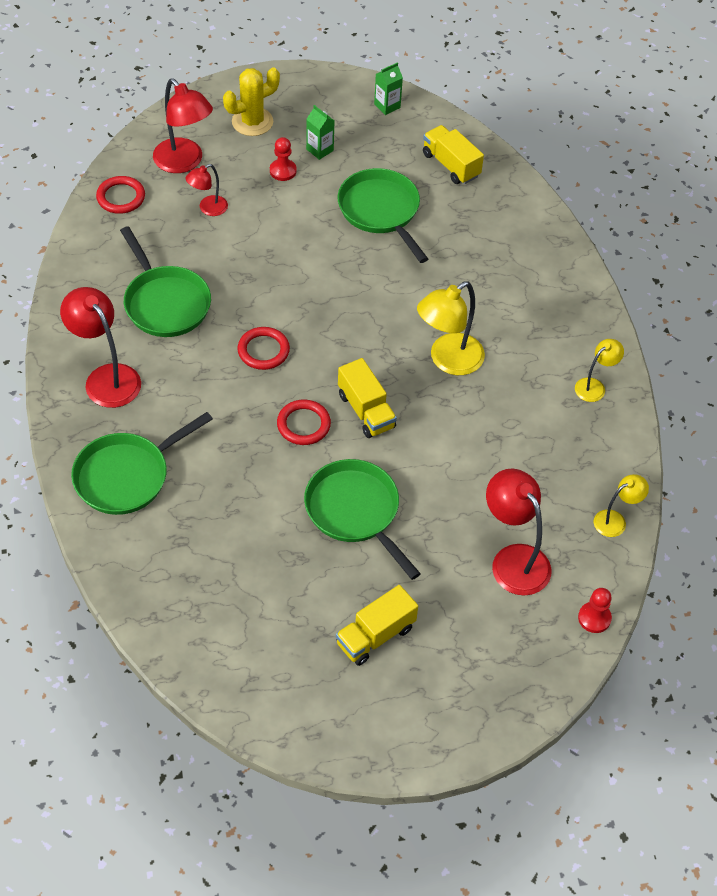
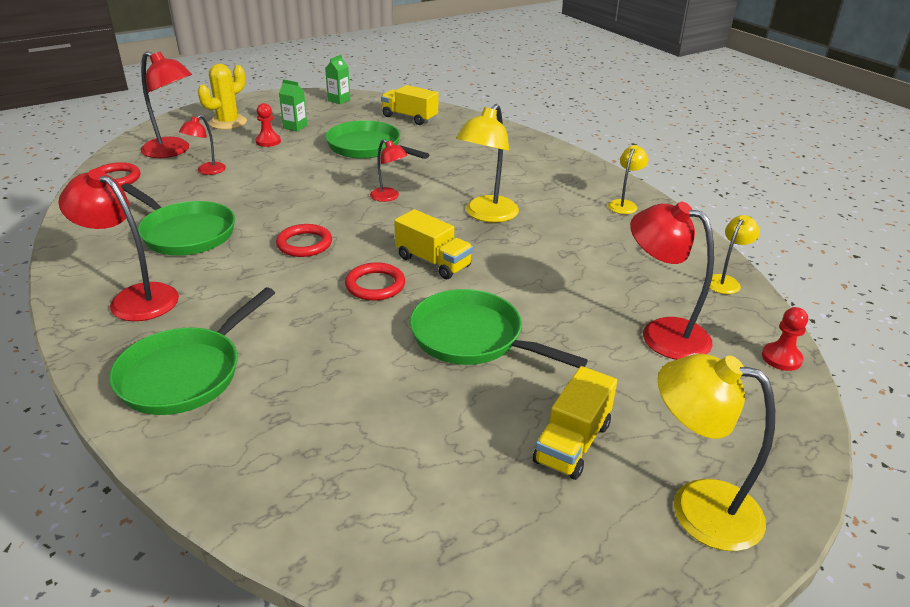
camera: 20 degrees left, 20 degrees down
(367, 304) = (389, 197): none -> red lamp
(429, 715) = (697, 507): none -> yellow lamp

